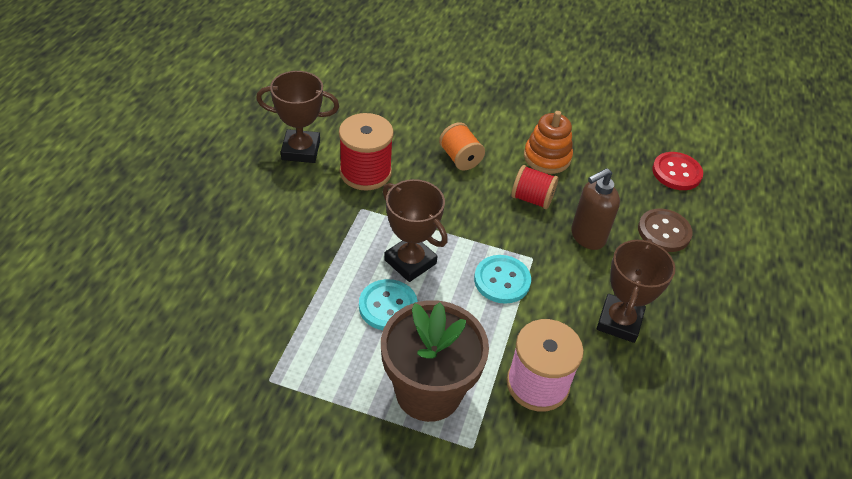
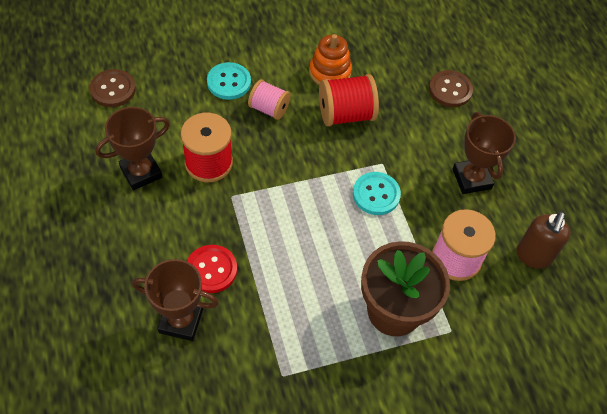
camera: 35 degrees left, 10 degrees up
(336, 80) = (113, 89): none -> brown button
(388, 306) = (316, 264): turquoise button -> turquoise button (229, 82)
(410, 262) = (303, 219): brown trophy -> brown trophy (181, 321)
(460, 158) = (269, 109): orange spool -> pink spool
(532, 199) = (346, 114): red spool -> red spool, size x1.53
(587, 237) = (405, 124): brown soap dispenser -> brown soap dispenser (533, 256)
(676, 172) = (425, 35): red button -> red button (211, 270)

